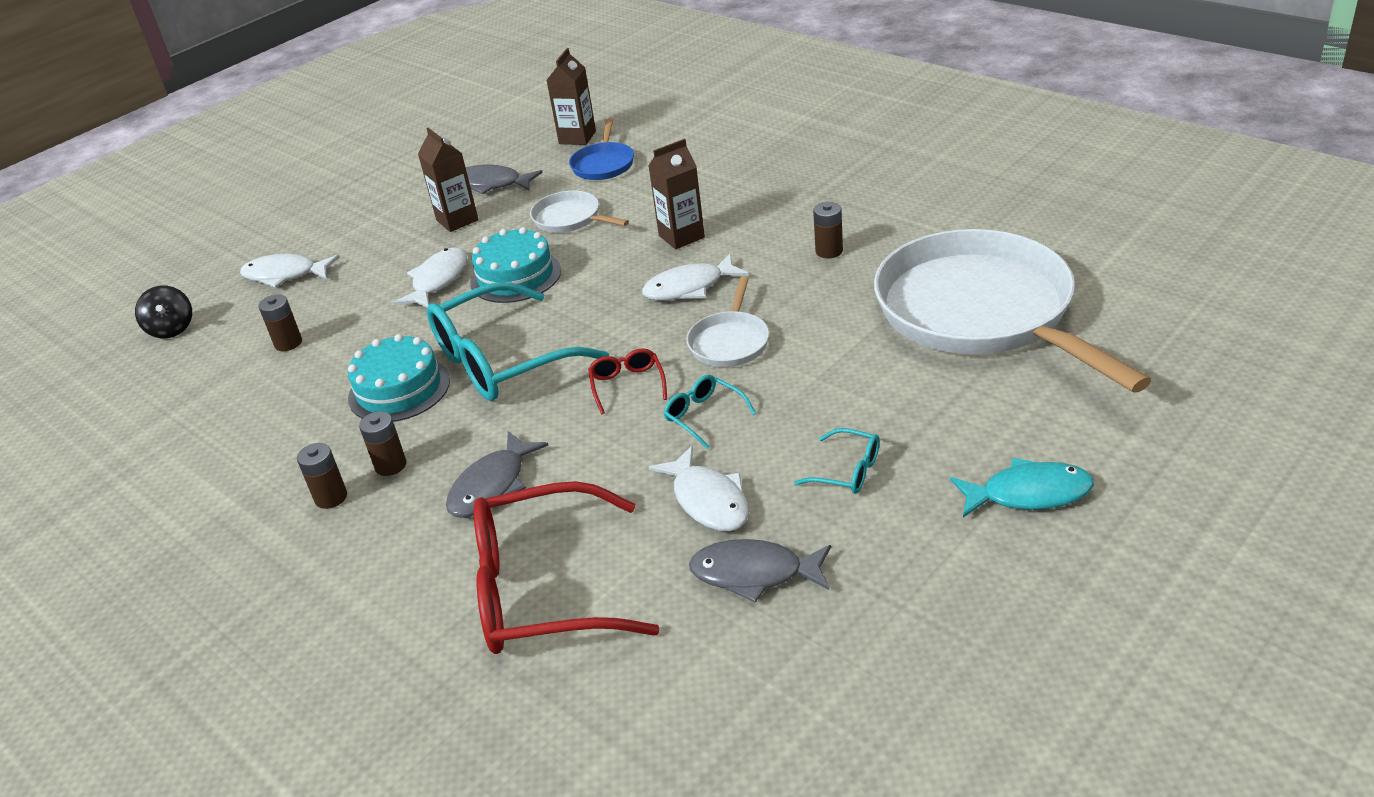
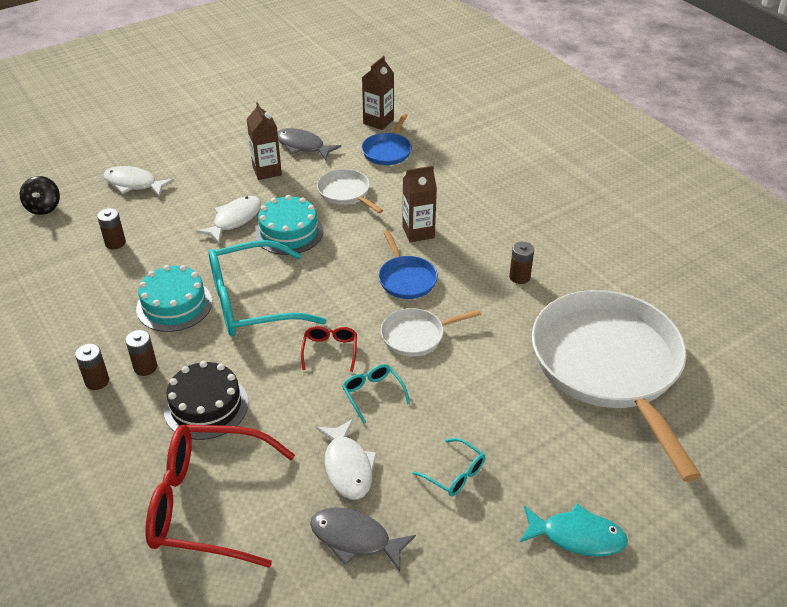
camera: 10 degrees right, 5 degrees up
(492, 486) = (206, 406): grey fish -> black cake
(689, 287) = (406, 279): white fish -> blue pan
(730, 342) = (416, 335): white pan -> white pan turned 45 degrees clockwise

